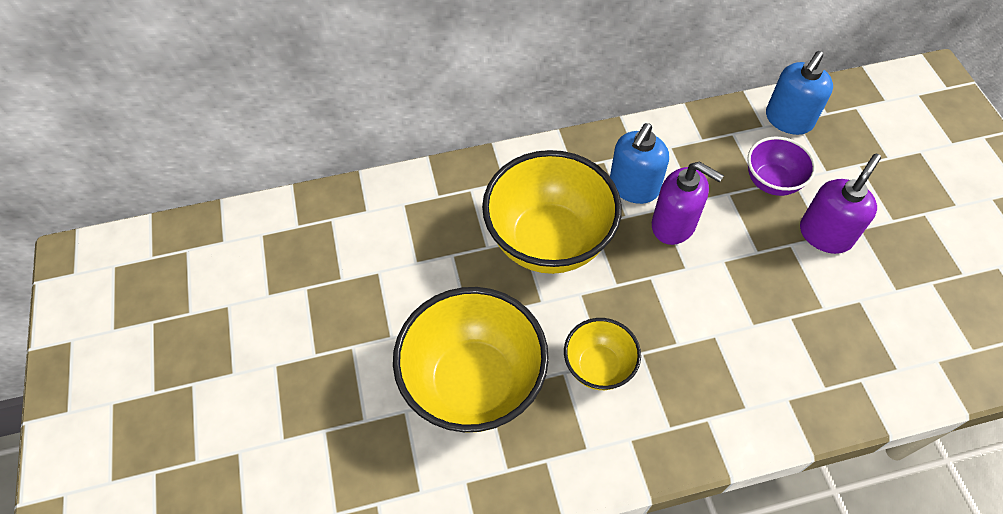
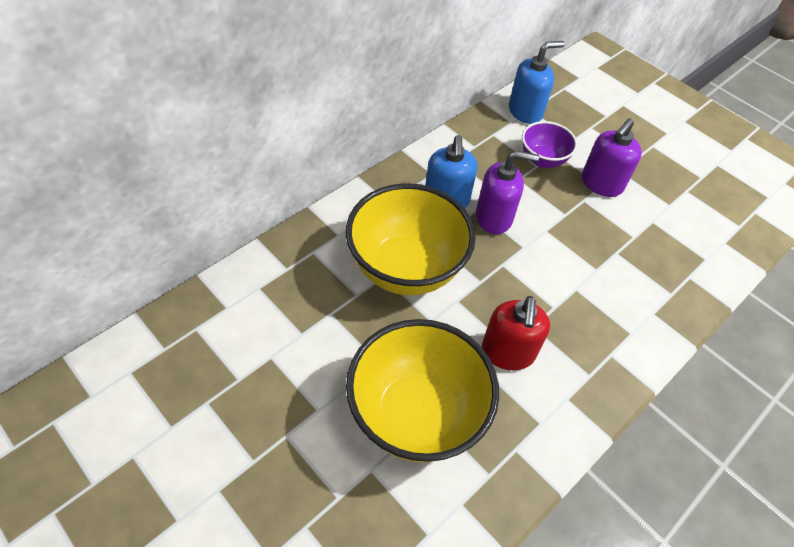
camera: 35 degrees left, 5 degrees down
(598, 367) = (508, 352): yellow bowl -> red soap dispenser
(788, 120) = (525, 111): blue soap dispenser -> blue soap dispenser turned 120 degrees counterclockwise
(825, 234) = (601, 184): purple soap dispenser -> purple soap dispenser turned 150 degrees counterclockwise

